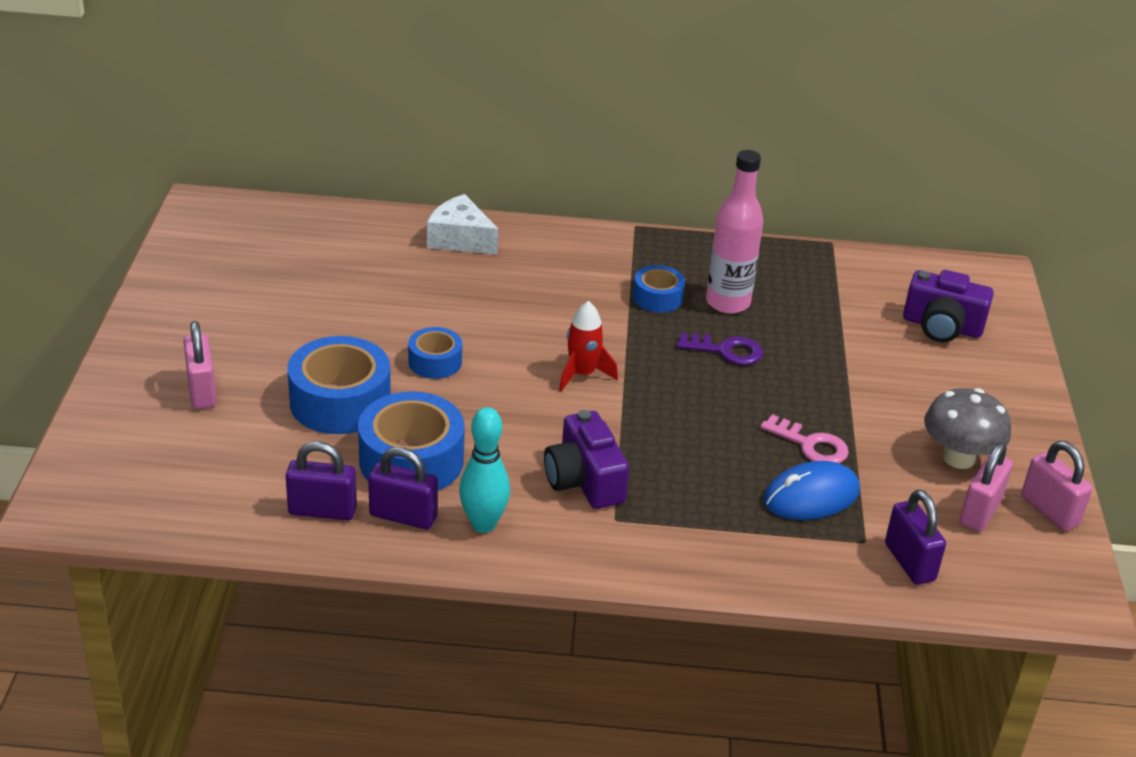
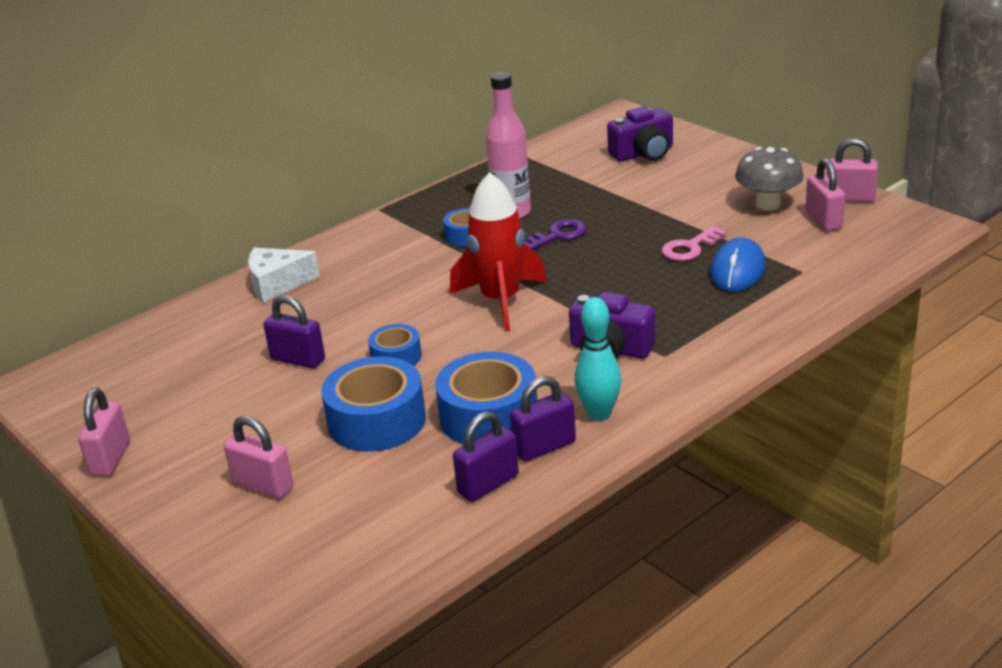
camera: 40 degrees left, 5 degrees down
(159, 297) = (110, 458): none -> pink padlock
(582, 374) = (501, 301): red rocket -> red rocket, size x1.76
(811, 445) = (690, 248): pink key -> pink key turned 150 degrees clockwise
(909, 562) = (838, 265): purple padlock -> purple padlock (298, 360)

